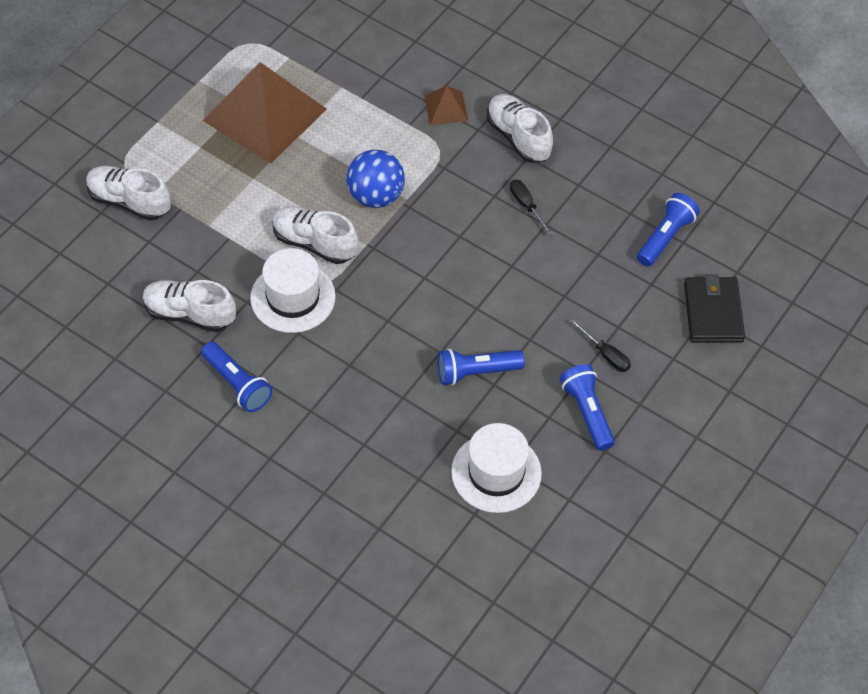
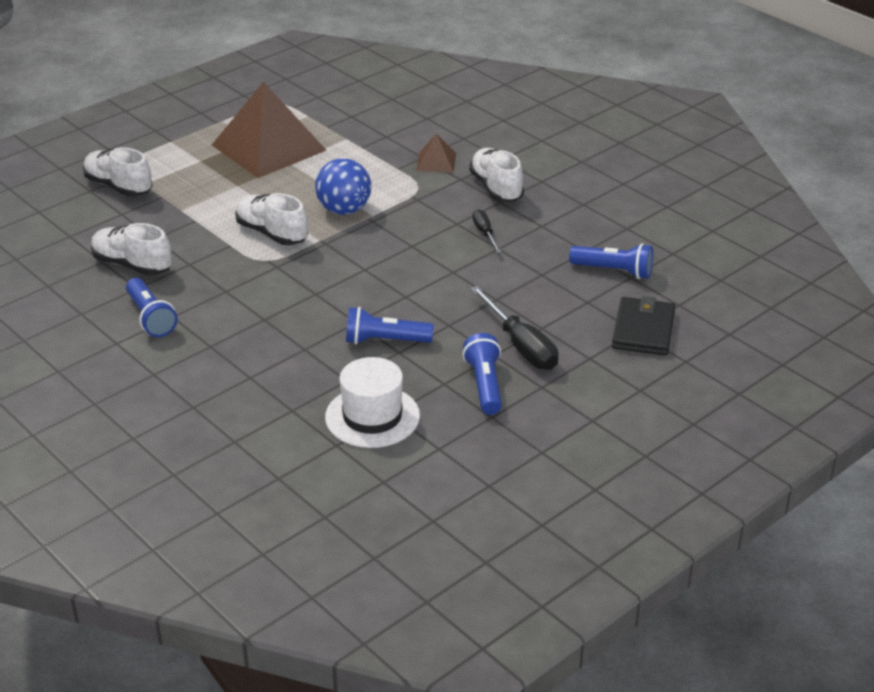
camera: 15 degrees right, 20 degrees down
(293, 297) = (233, 266): white hat -> none
(605, 354) = (521, 345): black screwdriver -> black screwdriver, size x1.81
(665, 237) = (614, 271): blue flashlight -> blue flashlight turned 60 degrees clockwise

